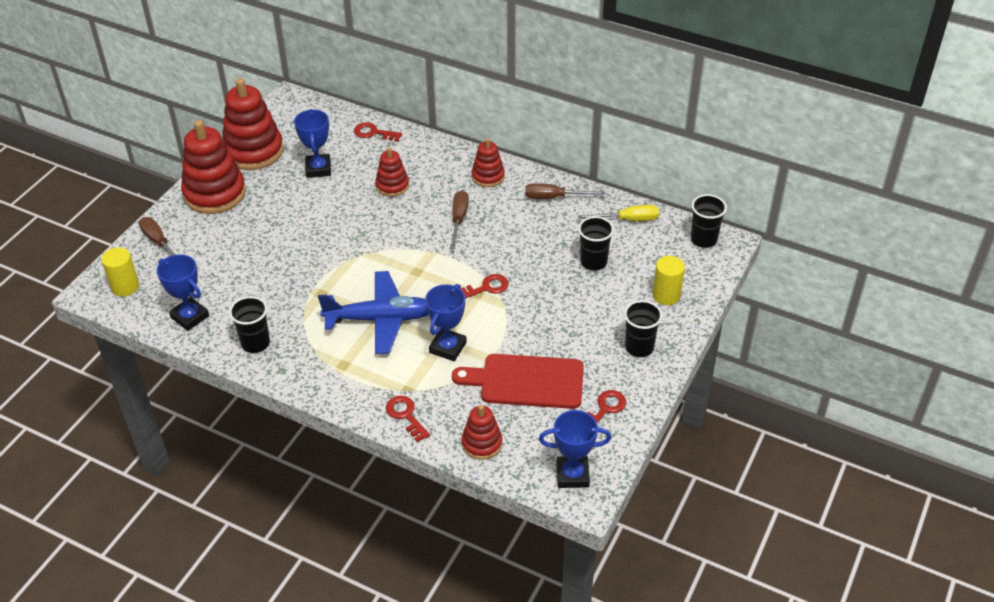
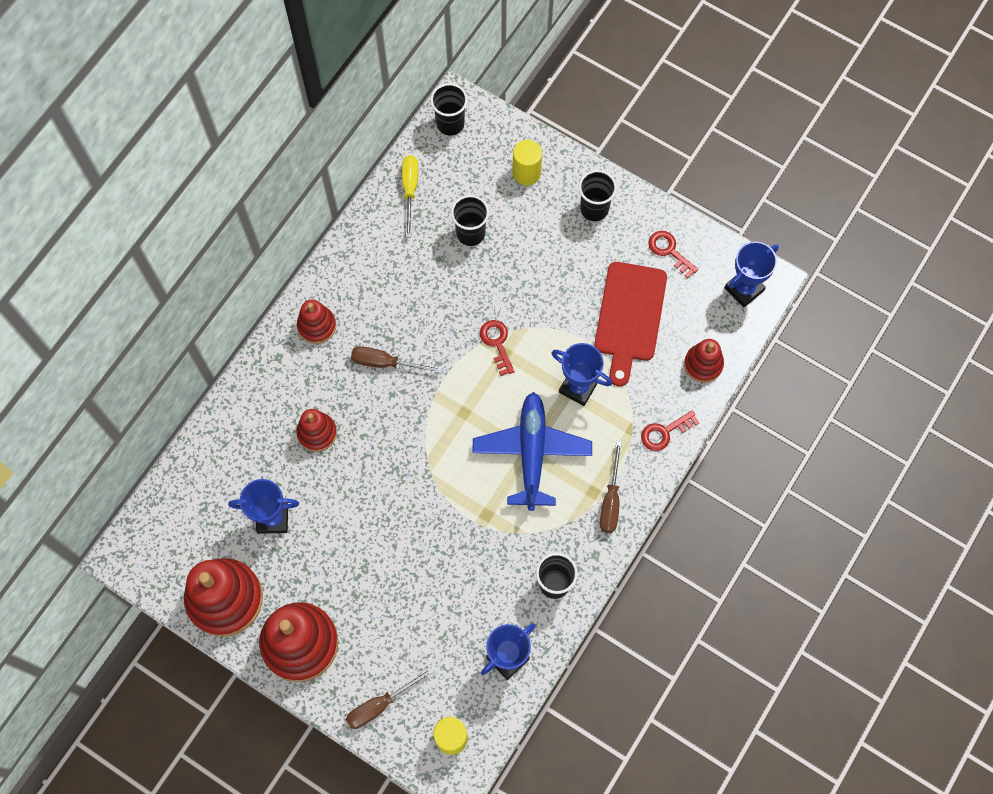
camera: 85 degrees left, 25 degrees up
(374, 133) = (214, 451): red key -> none
(554, 197) = (363, 259): brown screwdriver -> brown screwdriver (610, 500)
(572, 475) = (744, 289): blue trophy -> blue trophy turned 45 degrees clockwise

